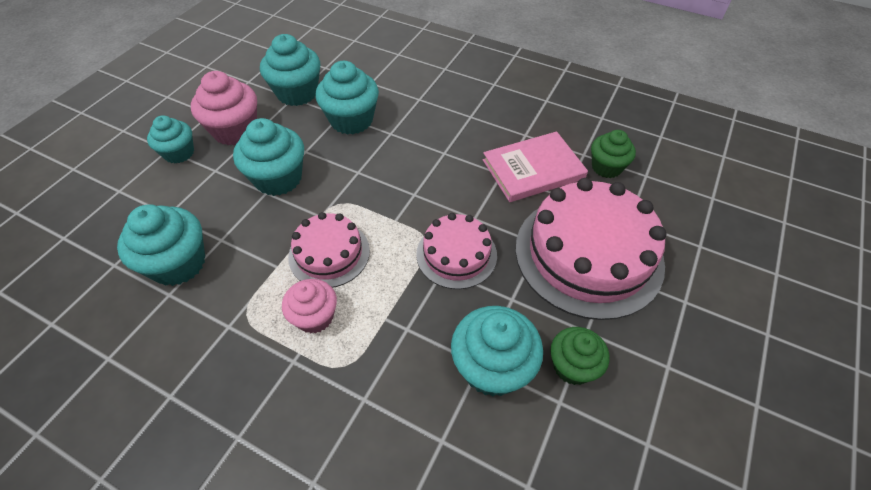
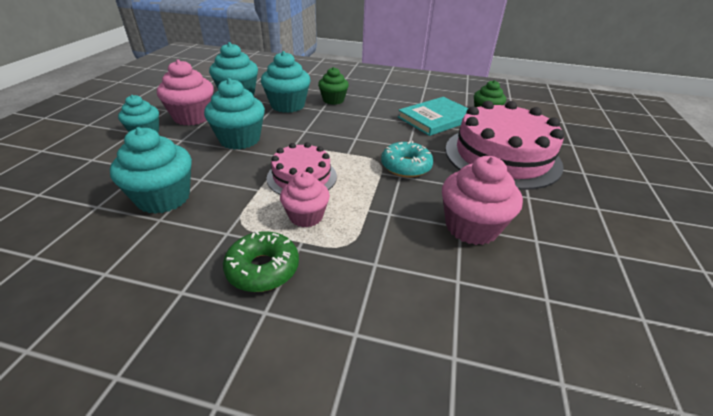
camera: 15 degrees left, 15 degrees down
(250, 382) = (263, 269): none -> green donut
(456, 254) = (406, 166): pink cake -> turquoise donut
(492, 367) = (471, 227): turquoise cupcake -> pink cupcake
(533, 169) = (436, 119): pink book -> turquoise book
(572, 366) = (531, 217): green cupcake -> green cupcake (333, 100)

